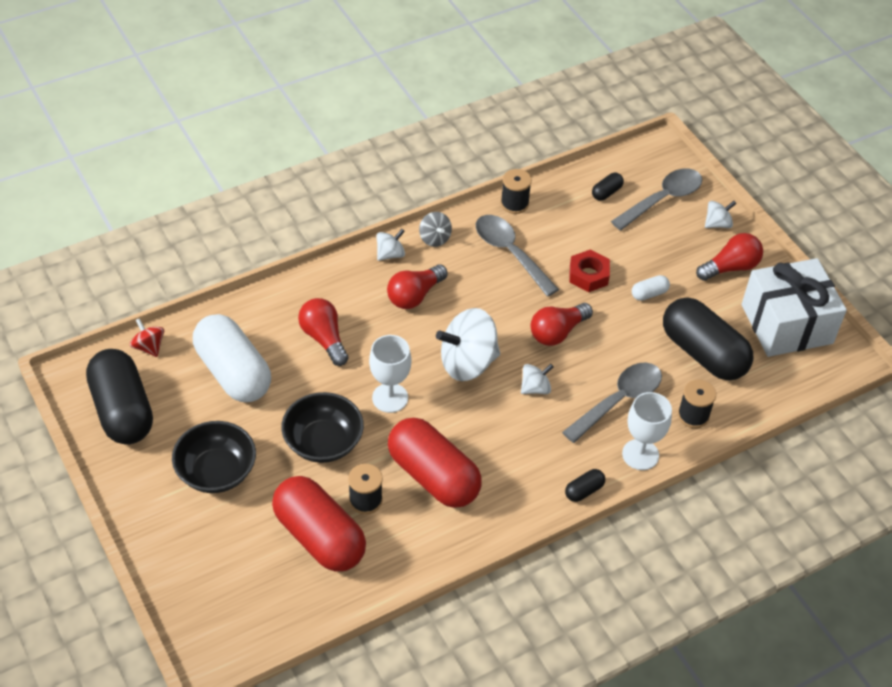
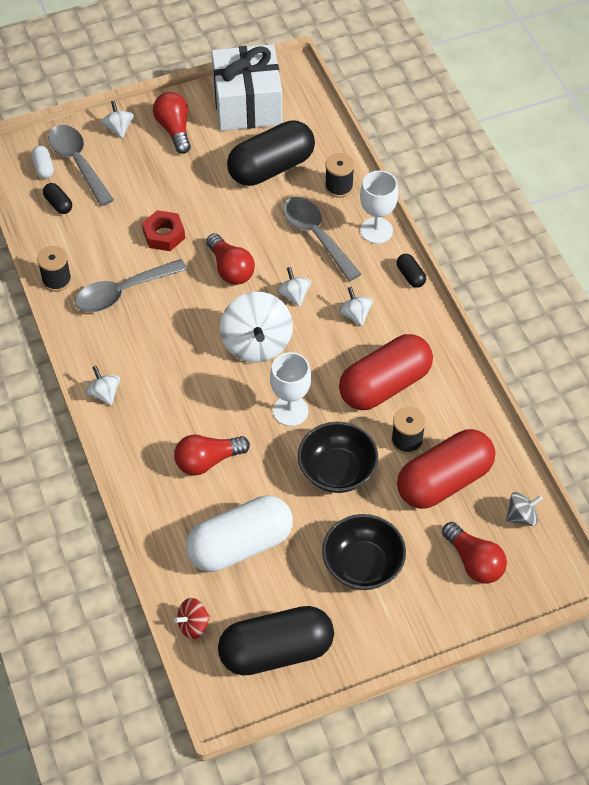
camera: 80 degrees left, 5 degrees up
(414, 295) = (164, 378): red light bulb -> red light bulb (474, 562)
(434, 238) = (90, 353): grey spinning top -> grey spinning top (521, 516)
(520, 443) = (355, 315): none -> white spinning top
(649, 293) = (195, 193): white capsule -> white capsule (43, 167)

